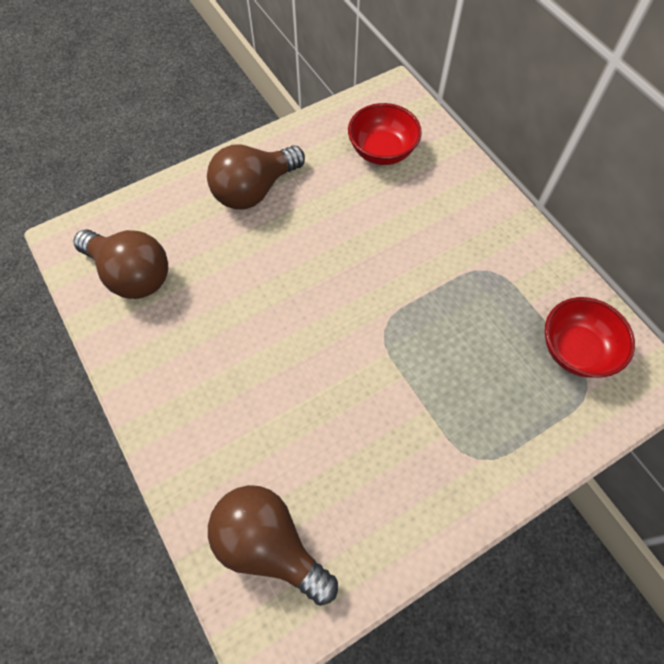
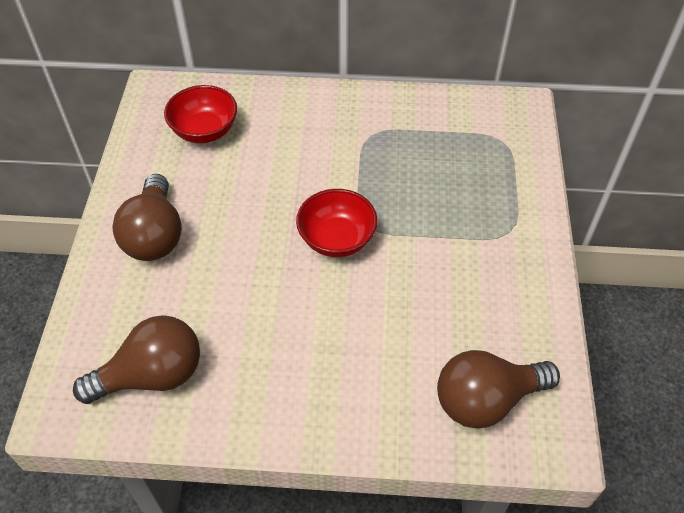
camera: 55 degrees left, 10 degrees down
(576, 350) = (471, 129): red bowl -> red bowl (337, 239)

